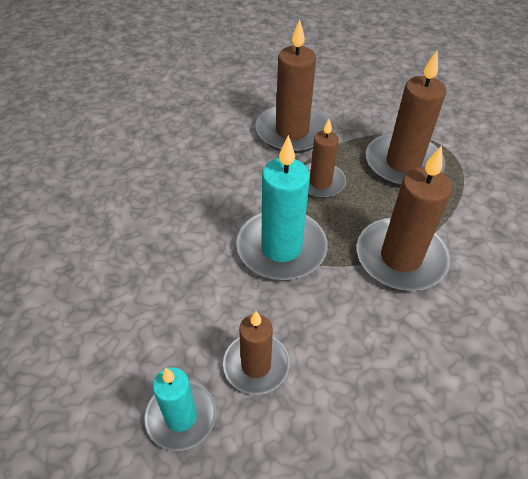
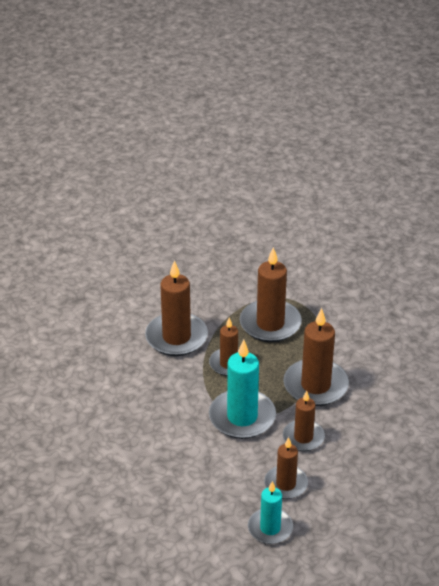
camera: 35 degrees left, 10 degrees down
(331, 315) = (303, 437): none -> brown candle

